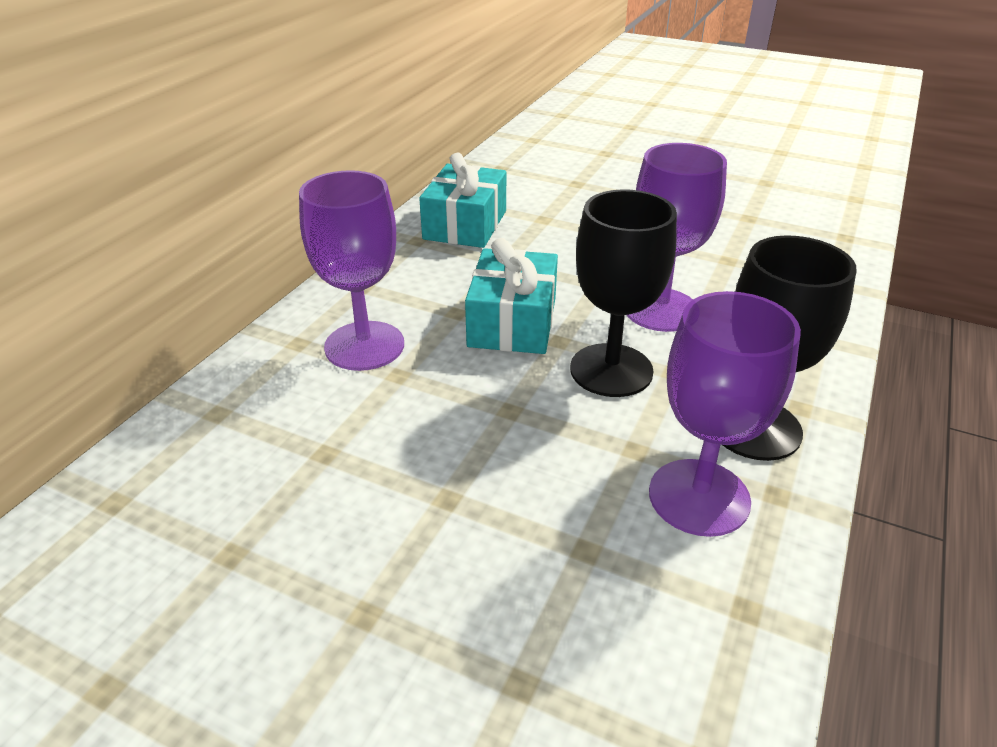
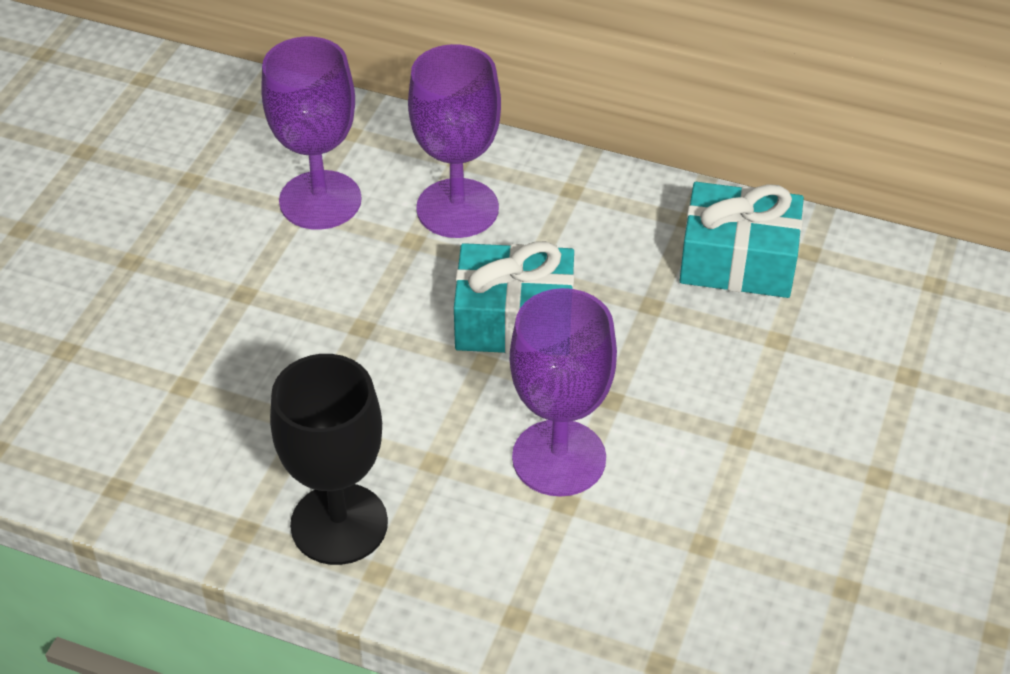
camera: 85 degrees right, 10 degrees up
(611, 370) = (431, 406): black goblet -> none
(699, 497) = (241, 467): purple goblet -> purple goblet (320, 200)

